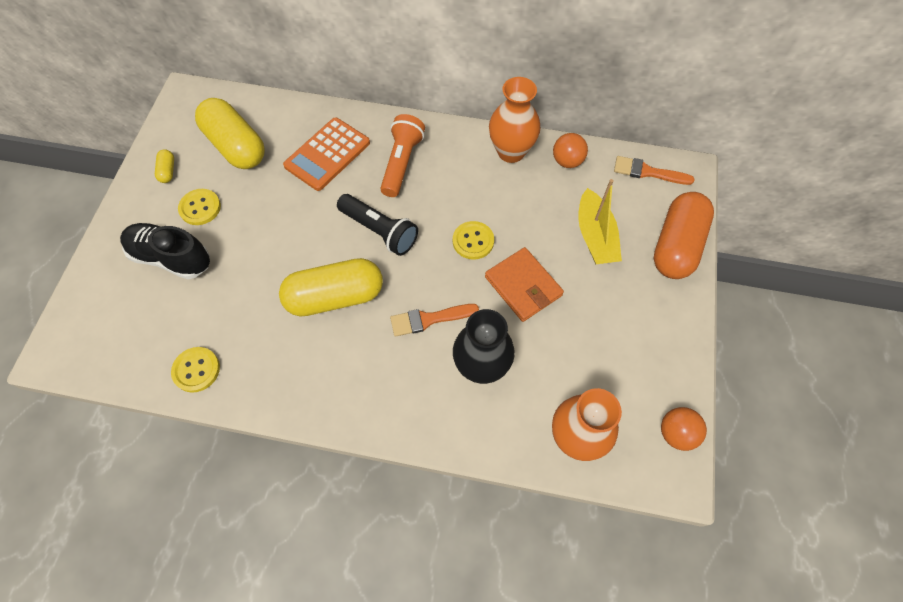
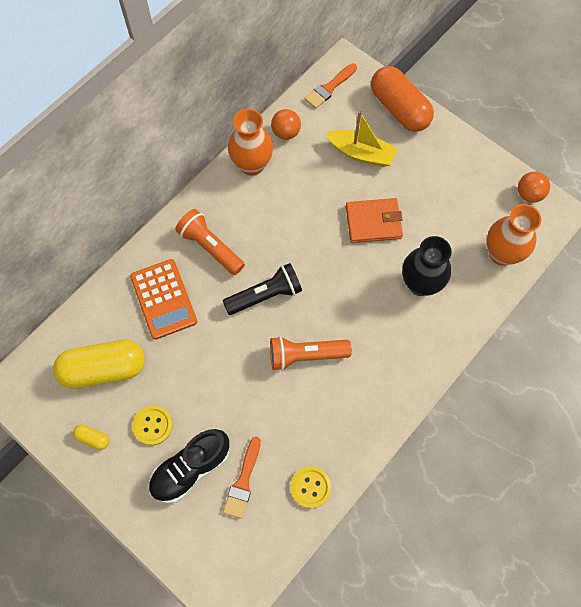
camera: 60 degrees left, 5 degrees up
(335, 297) = (305, 355): yellow capsule -> orange flashlight
(429, 319) = (363, 299): orange brush -> orange brush (243, 481)
(473, 241) = (316, 234): yellow button -> none

